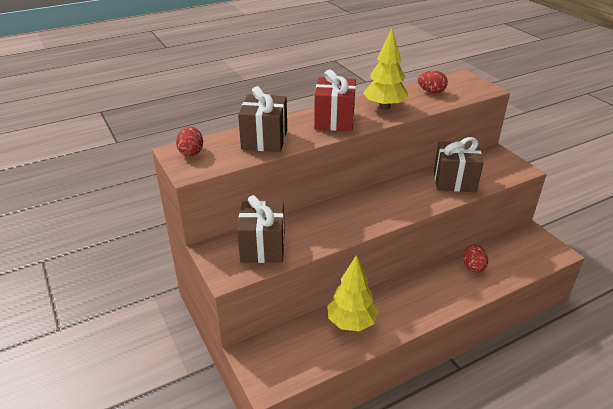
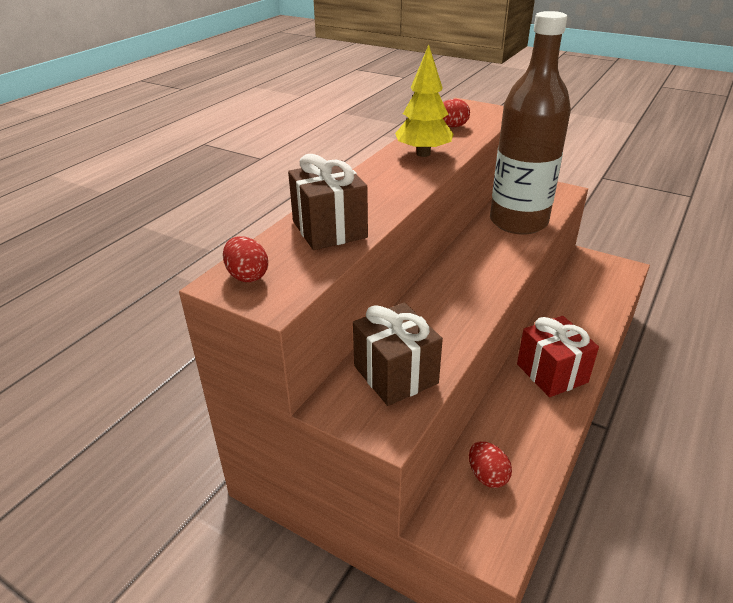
camera: 30 degrees left, 0 degrees up
(334, 120) = (386, 183): red gift -> red gift (551, 373)
(351, 322) = (515, 426): yellow tree -> none
(454, 181) = (518, 222): brown gift -> brown bottle
(473, 267) = (571, 311): red egg -> red egg (487, 476)

